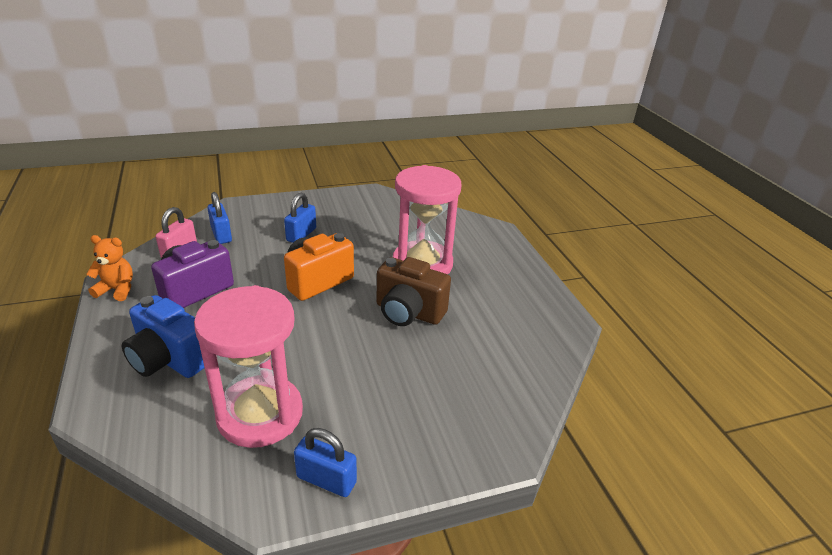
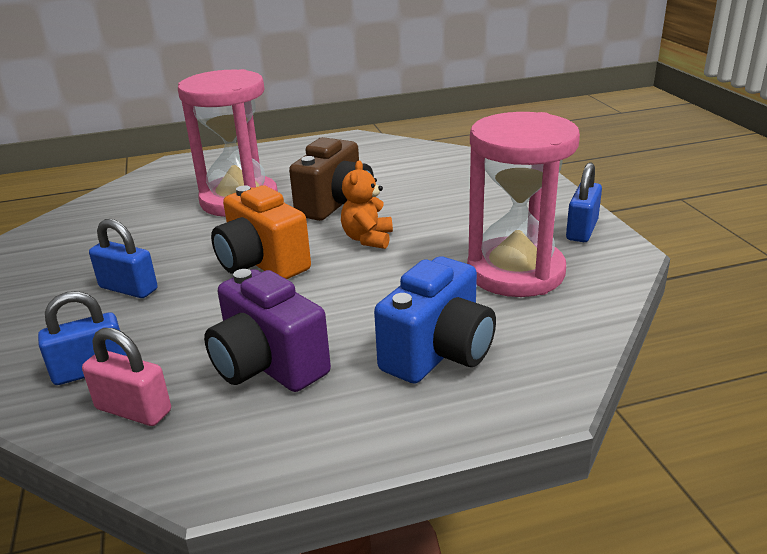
camera: 85 degrees left, 5 degrees down
(117, 290) = (253, 460): orange teddy bear -> orange teddy bear (368, 239)

